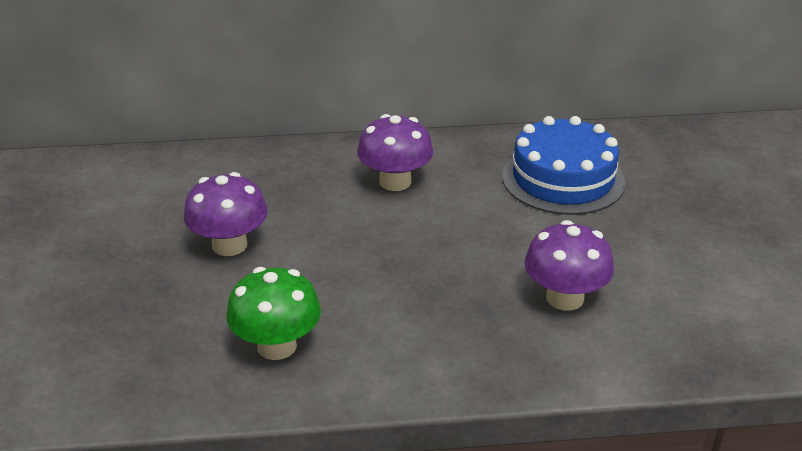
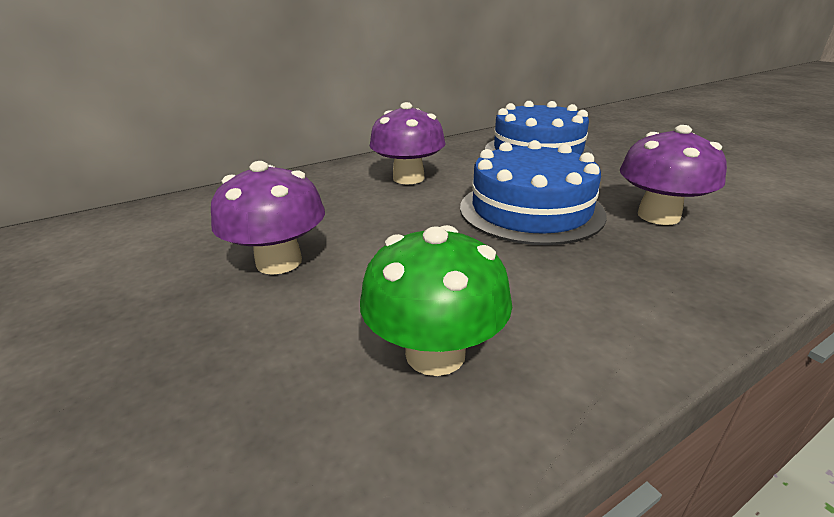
camera: 25 degrees left, 5 degrees down
(462, 255) = (530, 210): none -> blue cake

